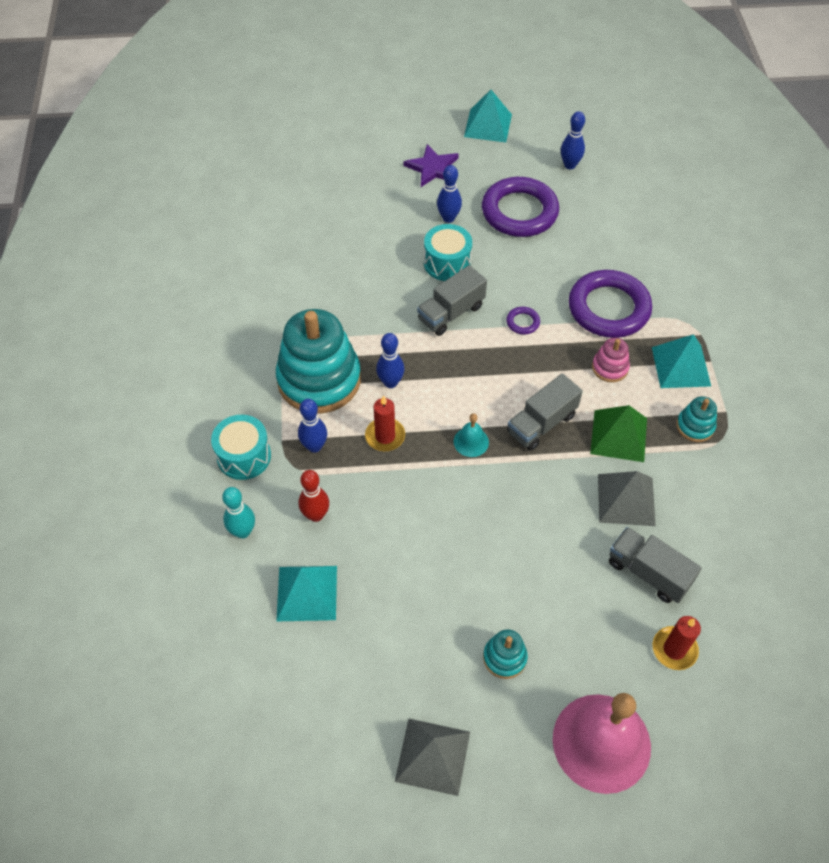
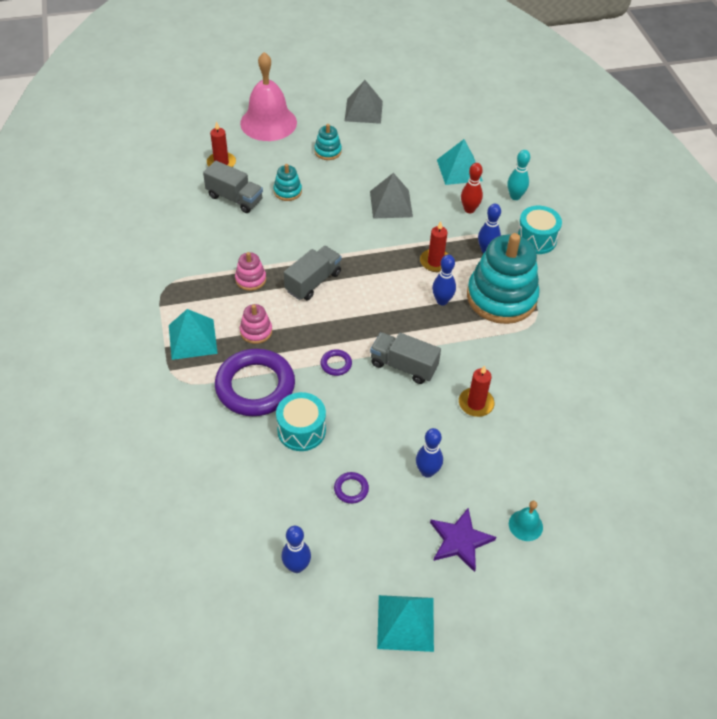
camera: 170 degrees right, 5 degrees down
(386, 269) = (476, 404): none -> red candle
(447, 263) = (418, 417): turquoise drum -> turquoise drum (301, 430)
(451, 313) = (403, 366): grey truck -> grey truck turned 105 degrees counterclockwise
(471, 442) = (368, 264): turquoise bell -> turquoise bell (525, 525)
(519, 212) = (351, 489): purple ring -> purple ring, size x0.40
(619, 435) = (250, 279): green pyramid -> pink stacking toy
(626, 499) = (247, 238): grey pyramid -> grey pyramid (391, 204)
(695, 426) = (187, 292): turquoise stacking toy -> turquoise stacking toy (287, 191)

